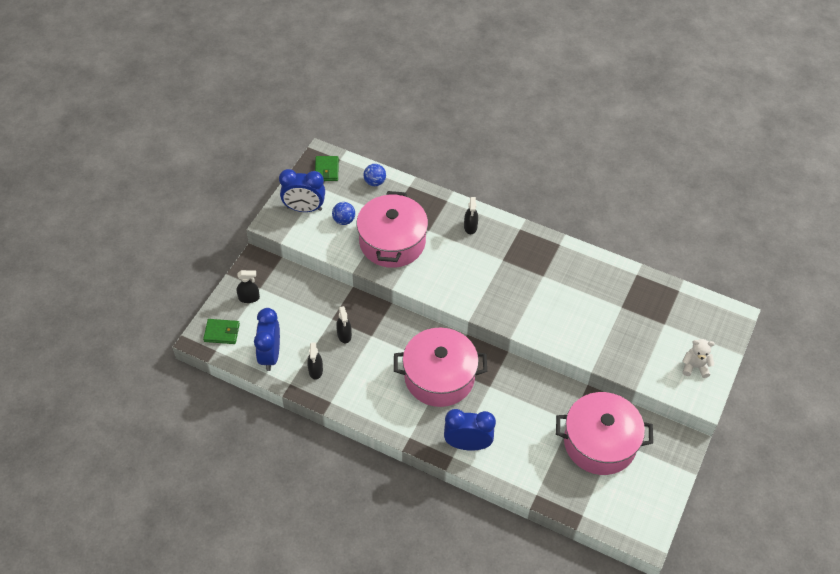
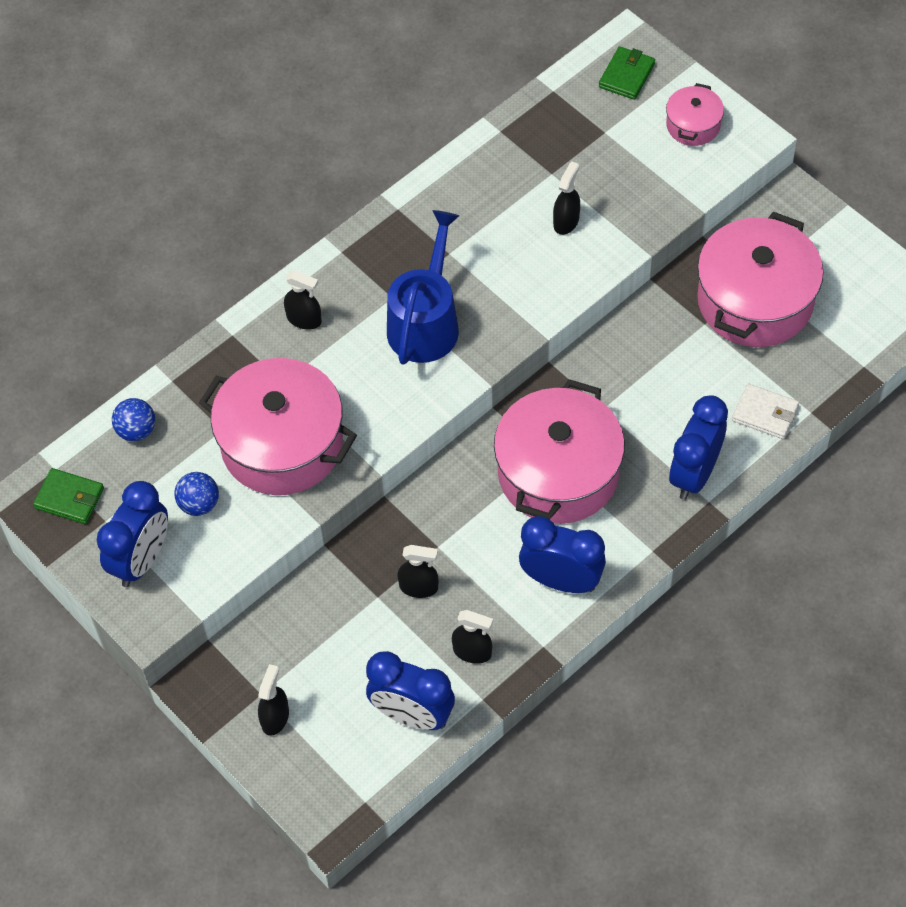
camera: 65 degrees left, 5 degrees up
(222, 333) = (331, 782): green wallet -> green wallet (626, 75)
(373, 398) = (561, 580): none -> blue clock
(494, 279) = (426, 322): none -> blue watering can
(524, 470) = (765, 413): none -> white wallet
(592, 323) = (566, 221): none -> black spray bottle
(695, 367) = (693, 125): white teddy bear -> pink pot

